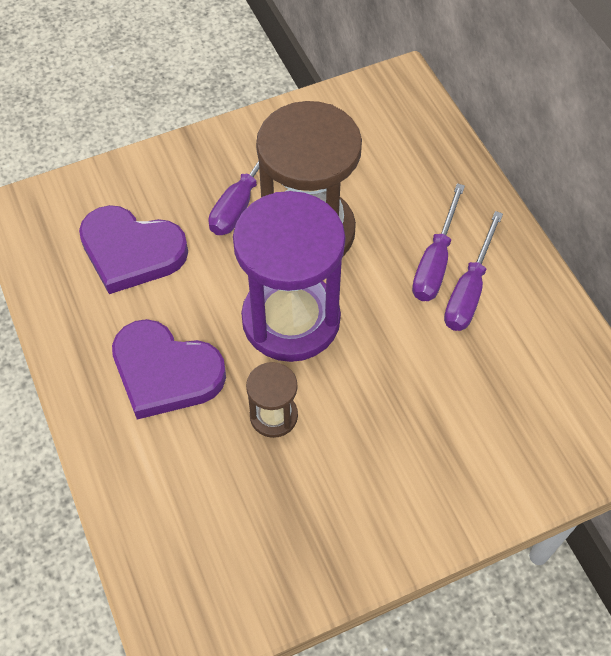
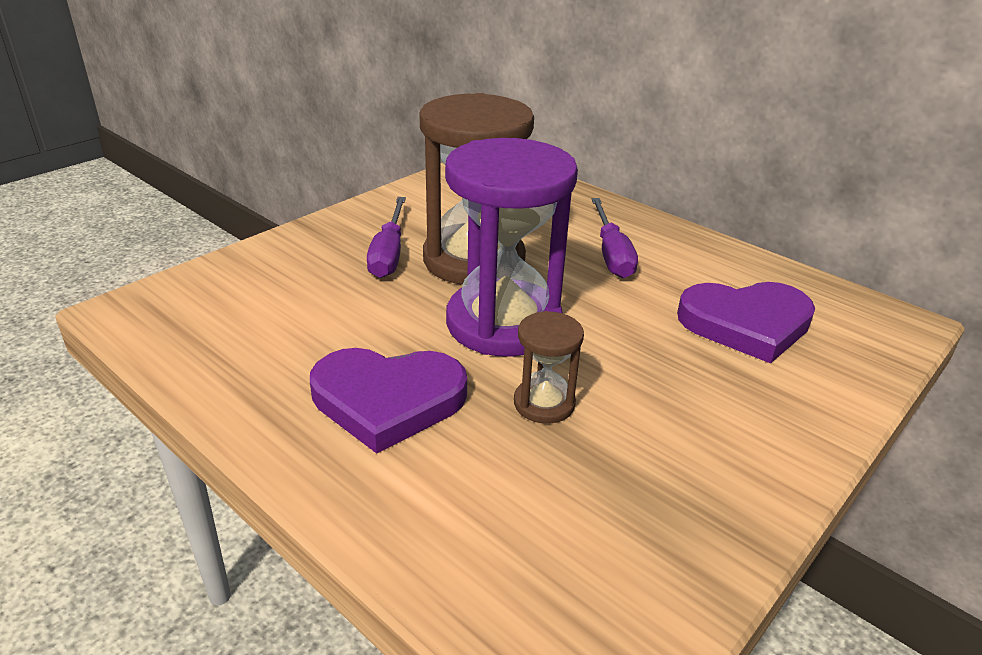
camera: 25 degrees left, 25 degrees down
(131, 252) = (286, 313): purple heart -> purple heart (746, 324)
(469, 290) = (658, 265): purple screwdriver -> none

